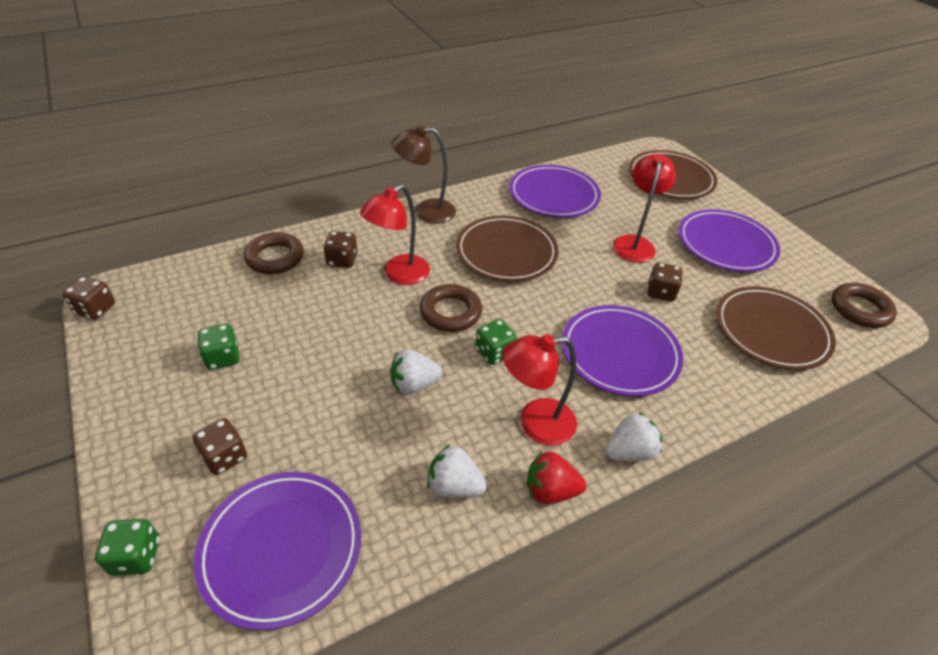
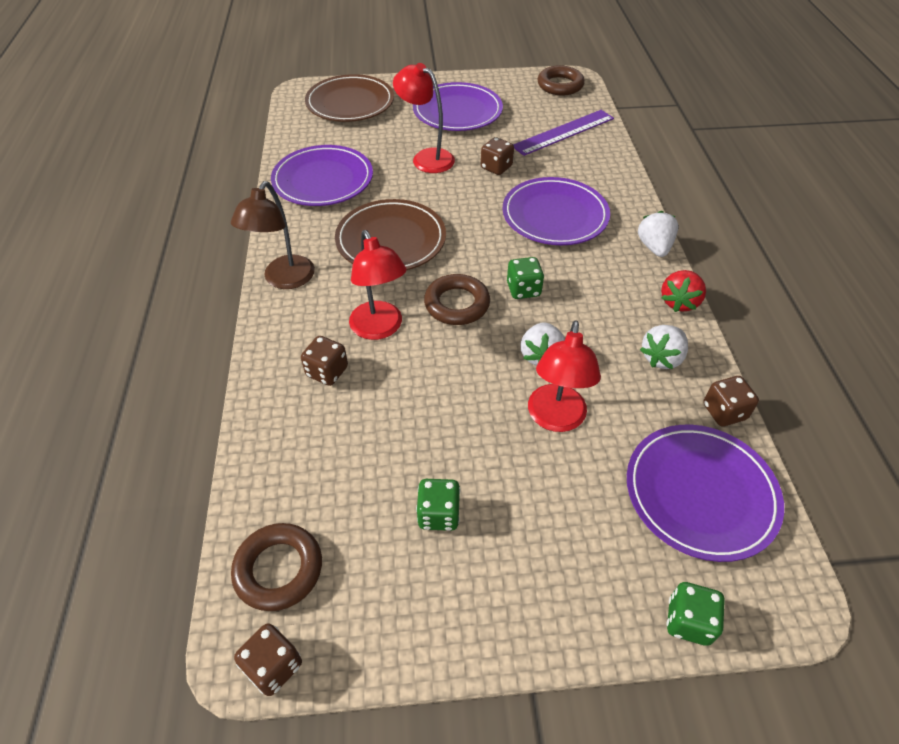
camera: 65 degrees left, 5 degrees up
(225, 456) = (584, 528): brown dice -> brown dice (724, 412)
(275, 258) = (283, 436): brown ring -> brown ring (279, 569)
(535, 423) = (612, 289): red lamp -> red lamp (555, 419)
(771, 331) = (563, 132): brown plate -> purple ruler

